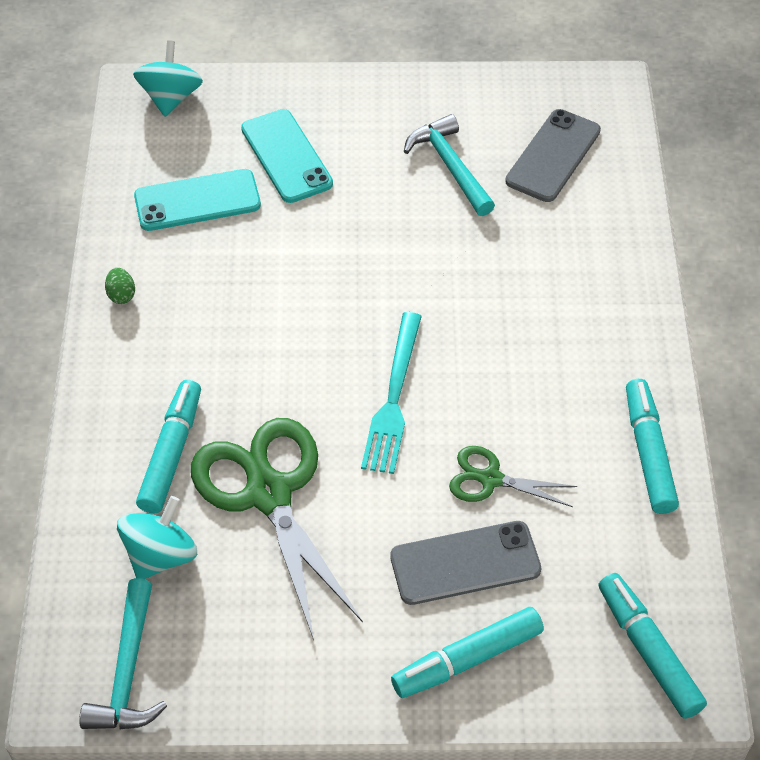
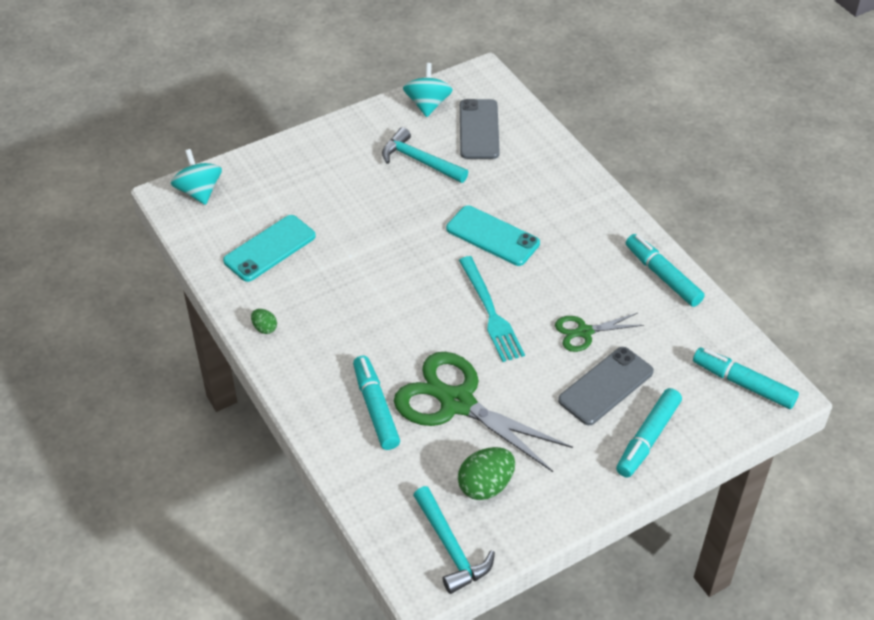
camera: 30 degrees left, 5 degrees down
(161, 555) = (417, 471): turquoise spinning top -> turquoise spinning top (427, 104)
(225, 615) = (485, 486): none -> green egg
(286, 156) = (308, 197): turquoise phone -> turquoise phone (492, 236)

